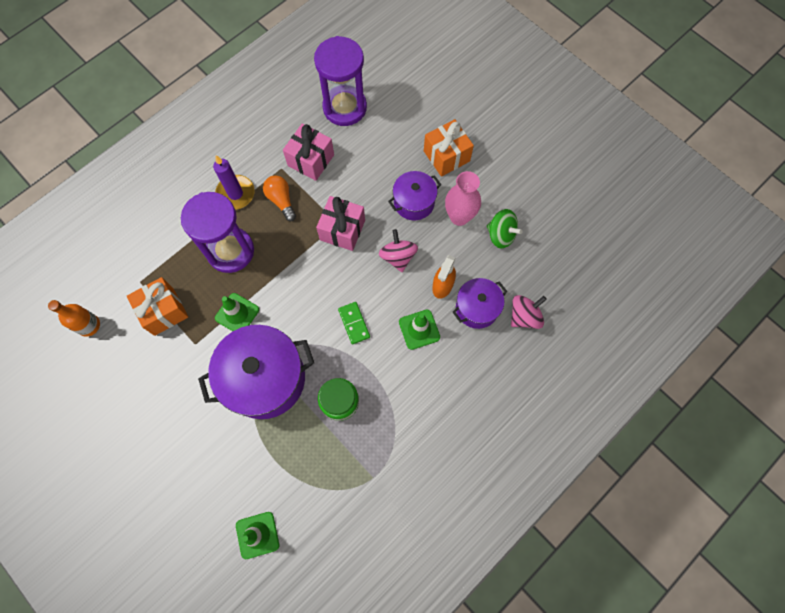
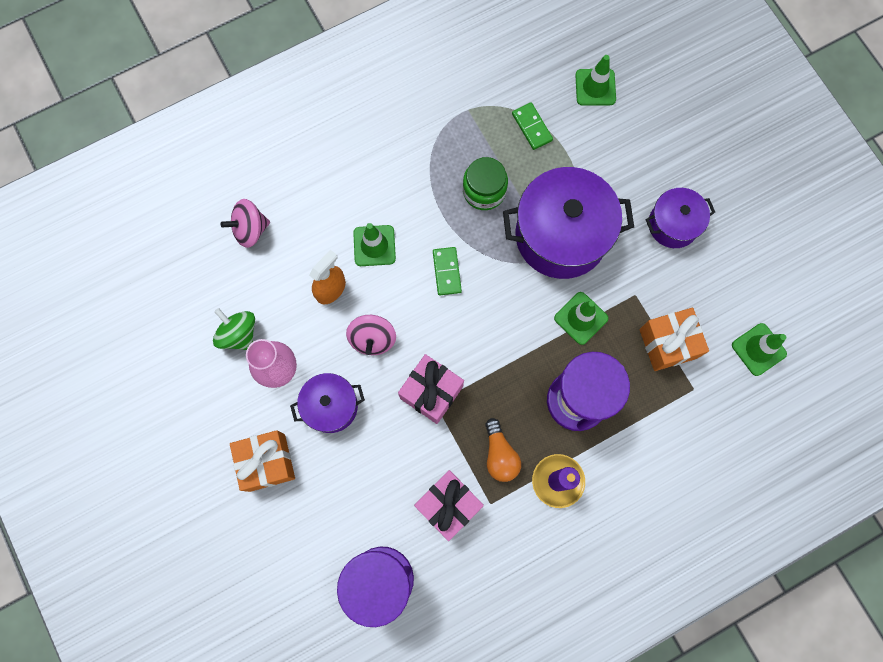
camera: 165 degrees left, 5 degrees up
(89, 325) = (758, 349): orange bottle -> green traffic cone
(310, 475) = (531, 127): none -> green domino
(477, 308) = (300, 253): purple pot -> purple pot (673, 224)

